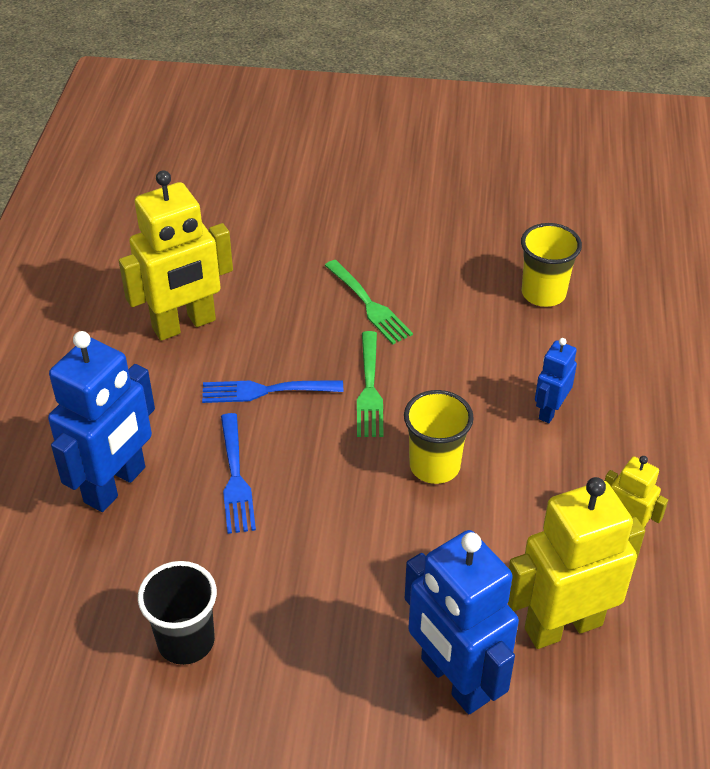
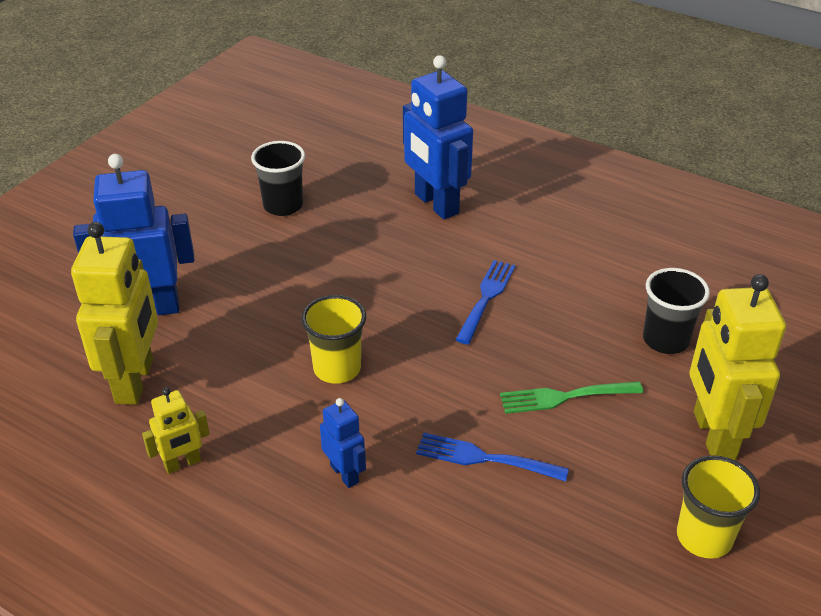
camera: 115 degrees right, 5 degrees down
(184, 325) = (594, 273): yellow robot -> yellow robot (713, 435)
(235, 477) = (403, 259): blue fork -> blue fork (485, 458)
(258, 262) = (665, 340): none -> black cup
(369, 388) = (451, 359): green fork -> none
(543, 293) = (513, 549): yellow cup -> yellow cup (704, 537)

